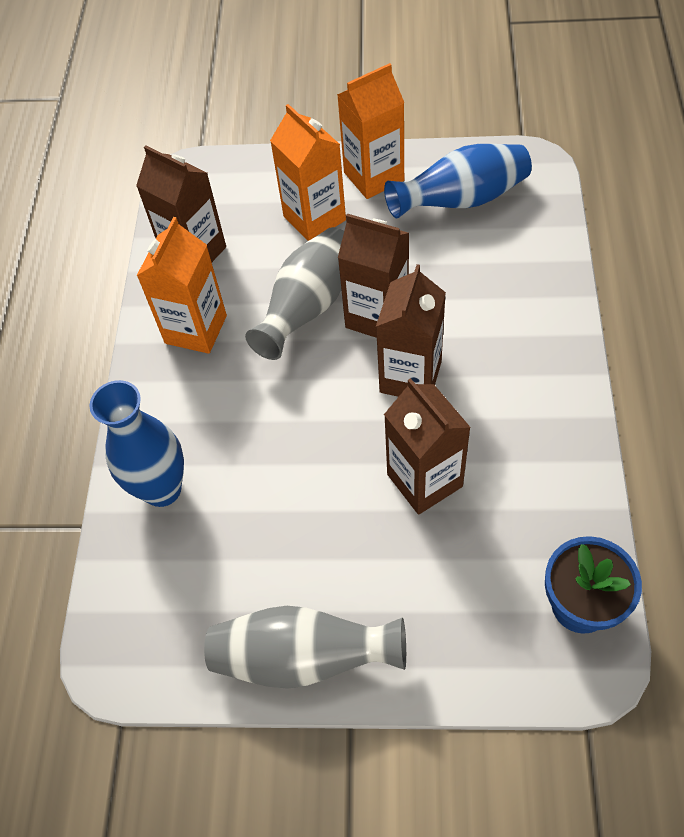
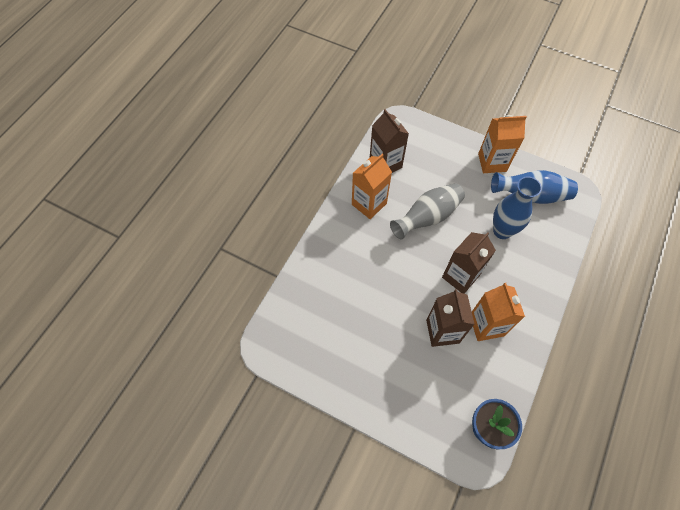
camera: 20 degrees right, 5 degrees up
(162, 489) = (320, 276): blue vase -> blue vase (502, 231)
(303, 657) = (348, 386): grey vase -> none
(314, 218) = (452, 172): orange carton -> orange carton (486, 325)
(377, 316) = (458, 238): brown carton -> none

